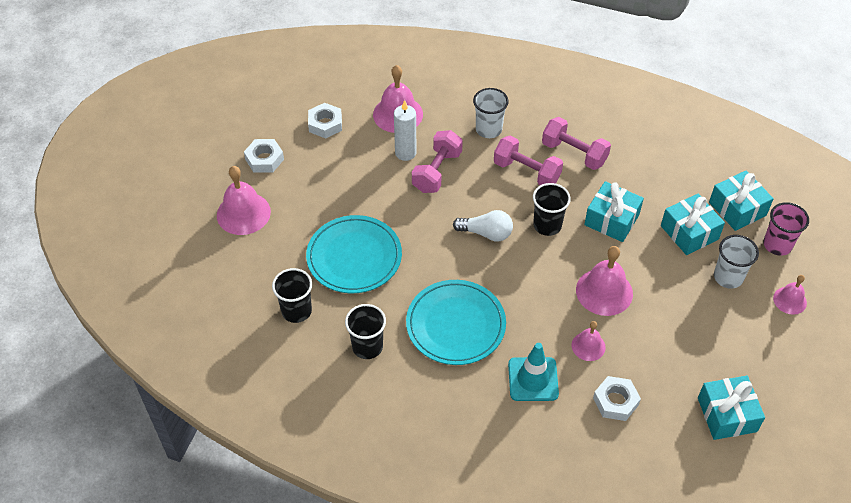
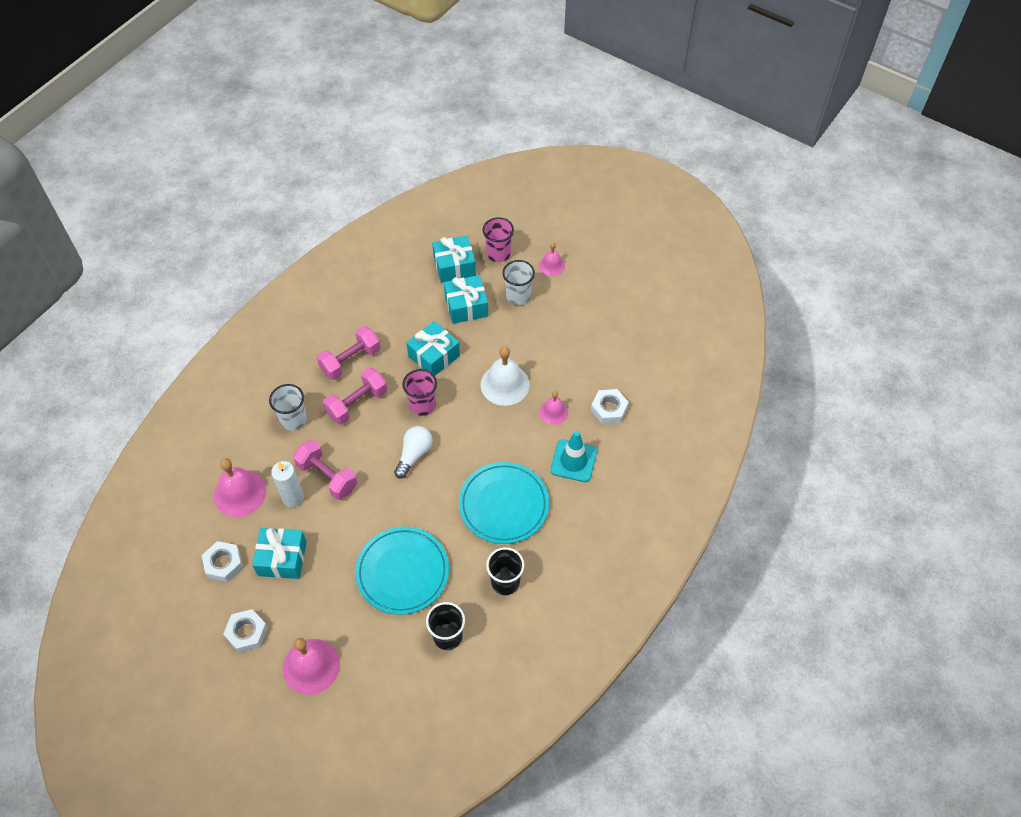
camera: 75 degrees left, 5 degrees up
(547, 225) = (422, 405): black cup -> pink cup
(604, 291) = (505, 384): pink bell -> white bell
(727, 414) = (638, 341): turquoise gift -> turquoise gift (282, 558)

